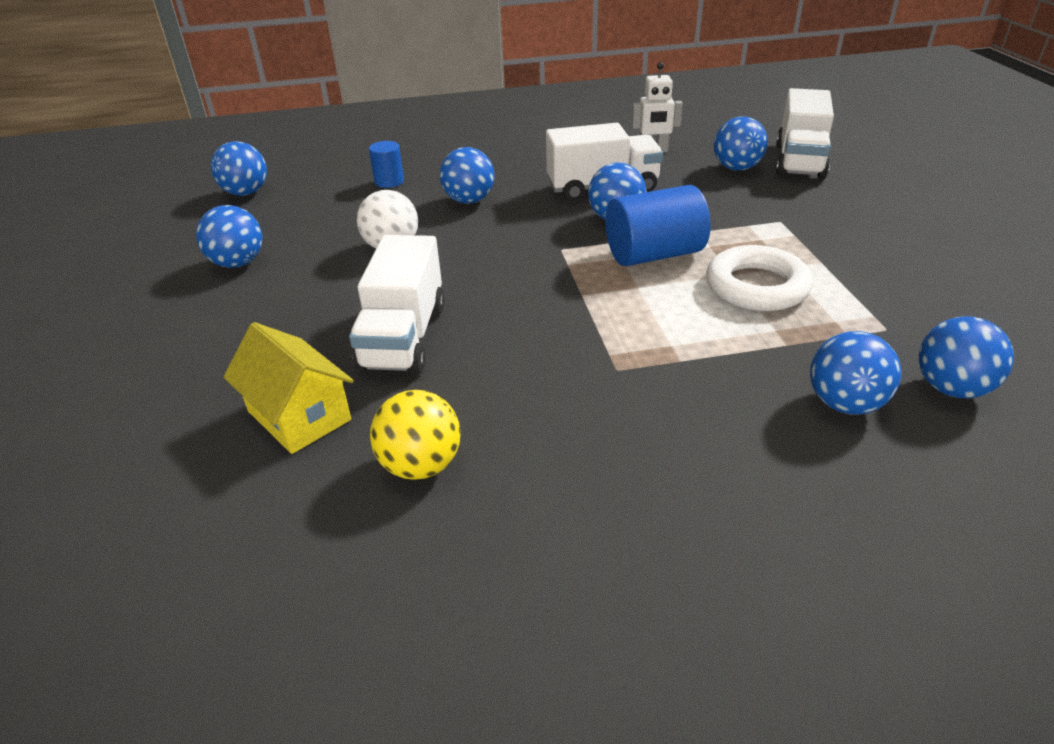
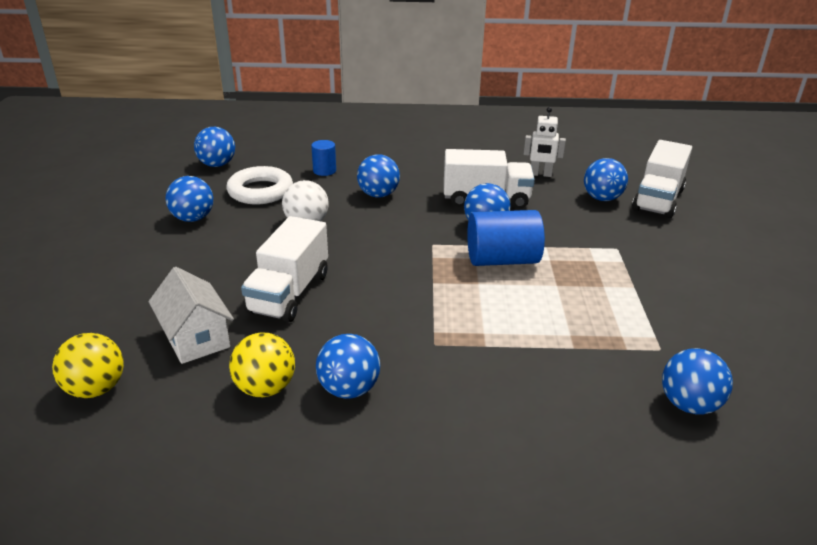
camera: 10 degrees right, 5 degrees down
(180, 511) = (96, 389): none -> yellow ball
(299, 415) = (196, 338): yellow house -> white house
(756, 287) = (572, 298): white ring -> white ring (260, 191)
(844, 404) = (597, 401): blue ball -> blue ball (349, 389)

